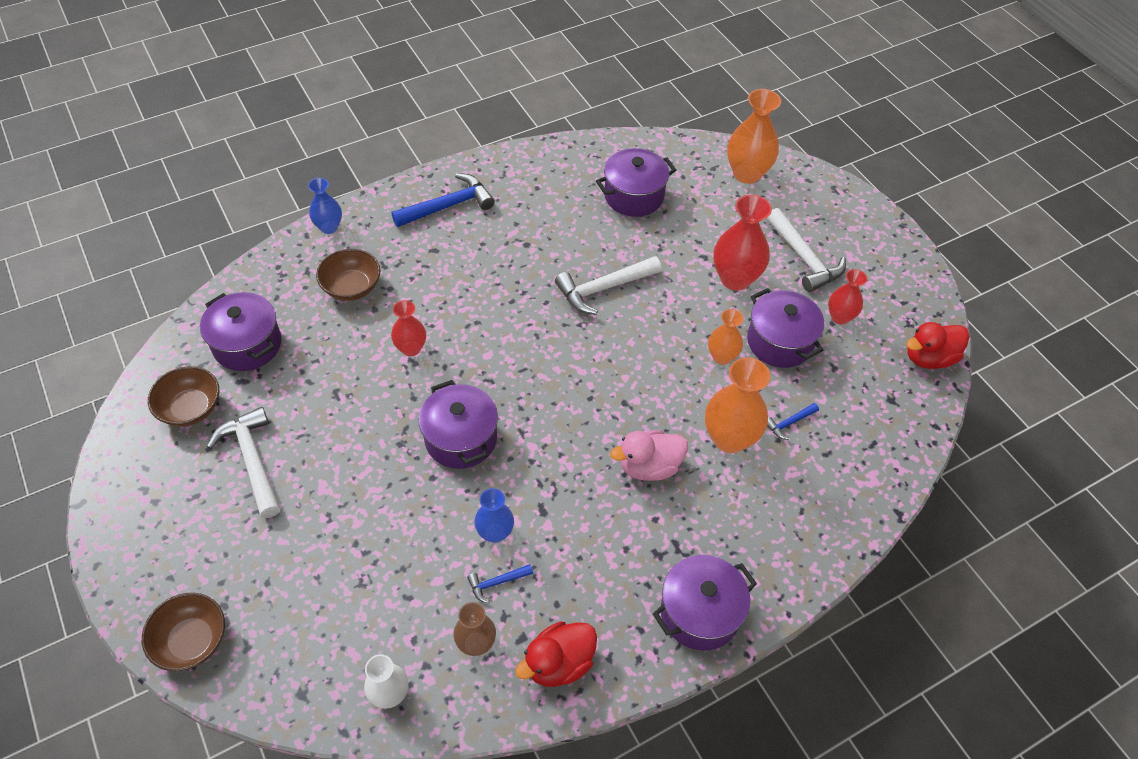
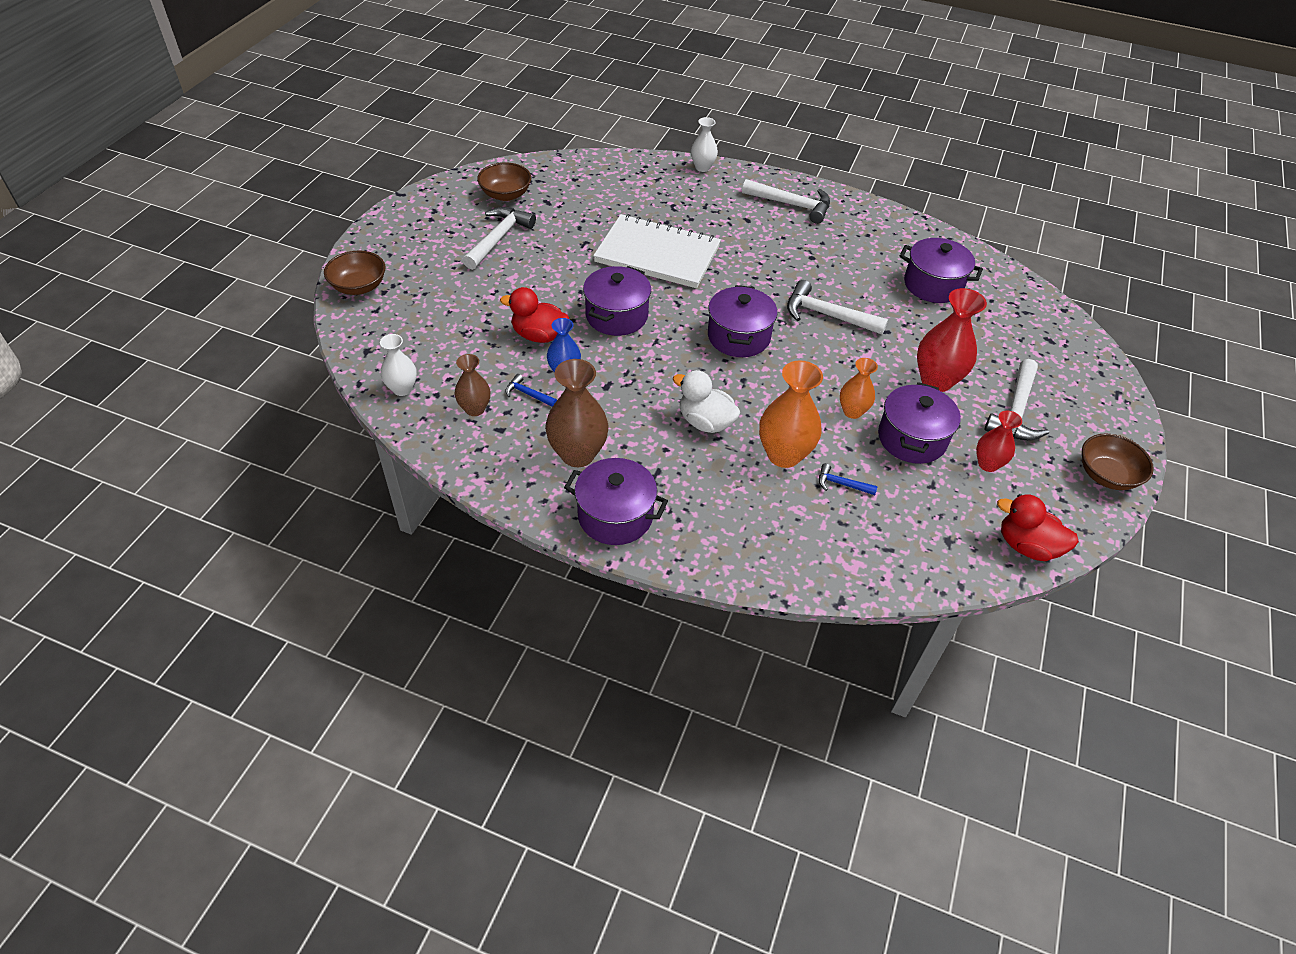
camera: 50 degrees right, 5 degrees down
(247, 344) = (575, 188): purple pot -> purple pot (738, 337)
(329, 227) = (702, 167): blue vase -> white vase
(352, 287) = (670, 203): brown bowl -> brown bowl (1106, 475)
(411, 348) = (657, 254): red vase -> white notebook
(448, 206) = (791, 205): blue hammer -> white hammer
(559, 663) = (500, 459): red duck -> red duck (539, 335)
(606, 593) = (577, 454): none -> brown vase
(649, 466) = (705, 422): pink duck -> white duck
(747, 173) = (1050, 333): orange vase -> none

